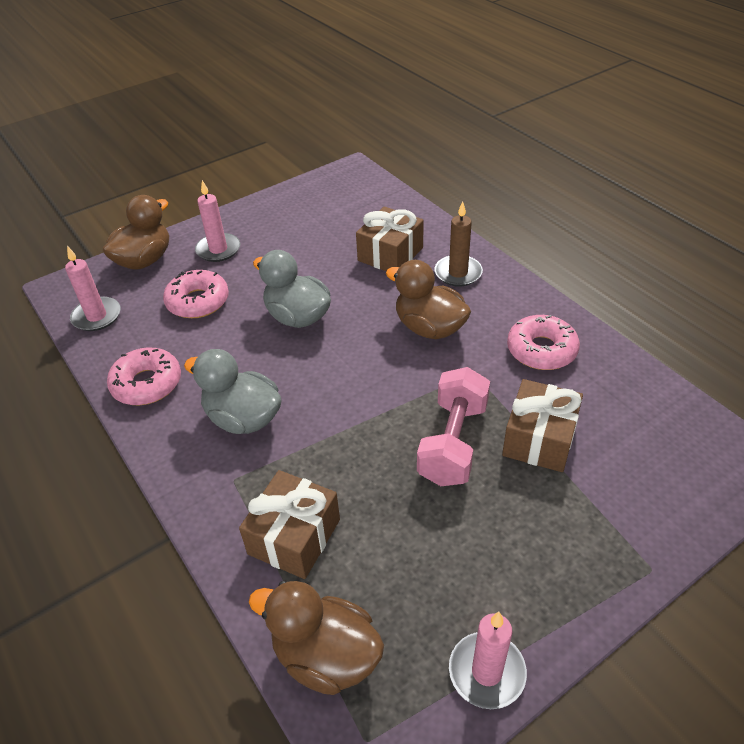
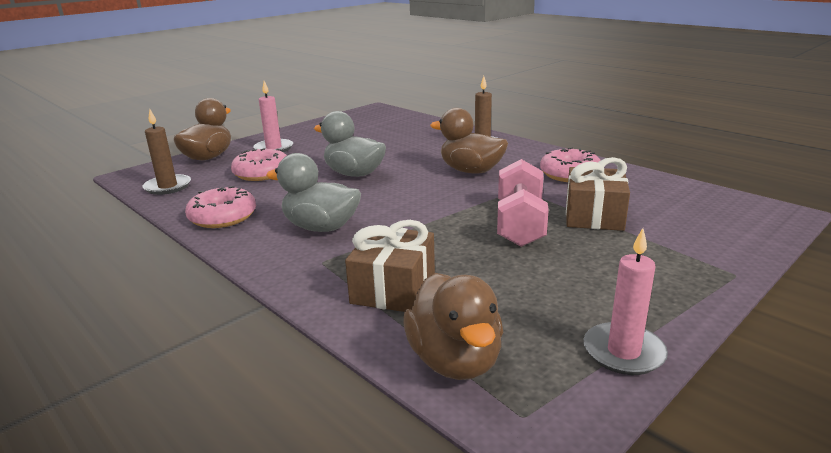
camera: 10 degrees left, 20 degrees down
(97, 316) = (168, 187): pink candle -> brown candle
(326, 656) = (455, 360): brown duck -> brown duck turned 120 degrees counterclockwise
(390, 254) = (422, 141): brown gift -> none

